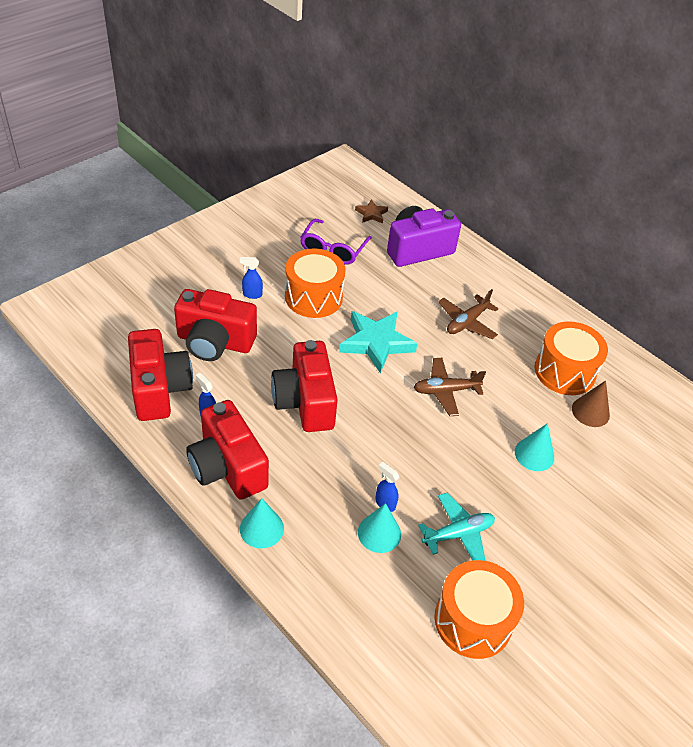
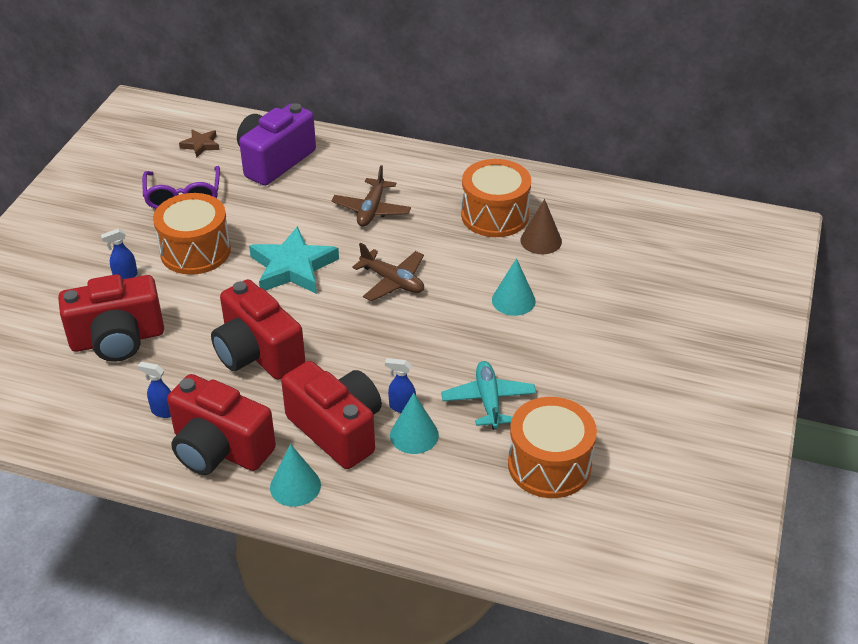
camera: 25 degrees left, 5 degrees down
(159, 389) = (89, 411): red camera -> red camera (337, 430)
(445, 391) = (392, 281): brown plane -> brown plane turned 105 degrees counterclockwise
(458, 534) = (488, 400): turquoise plane -> turquoise plane turned 45 degrees counterclockwise

